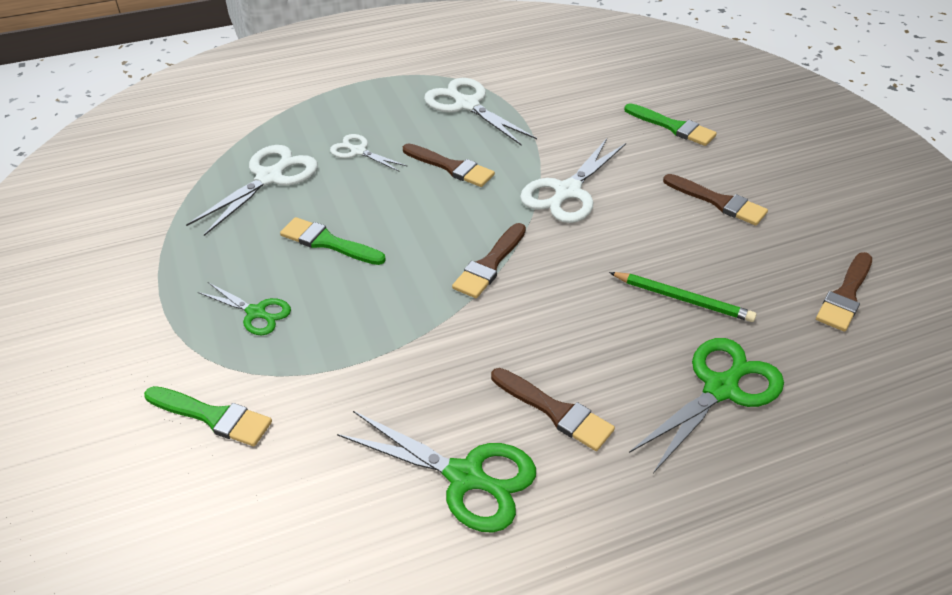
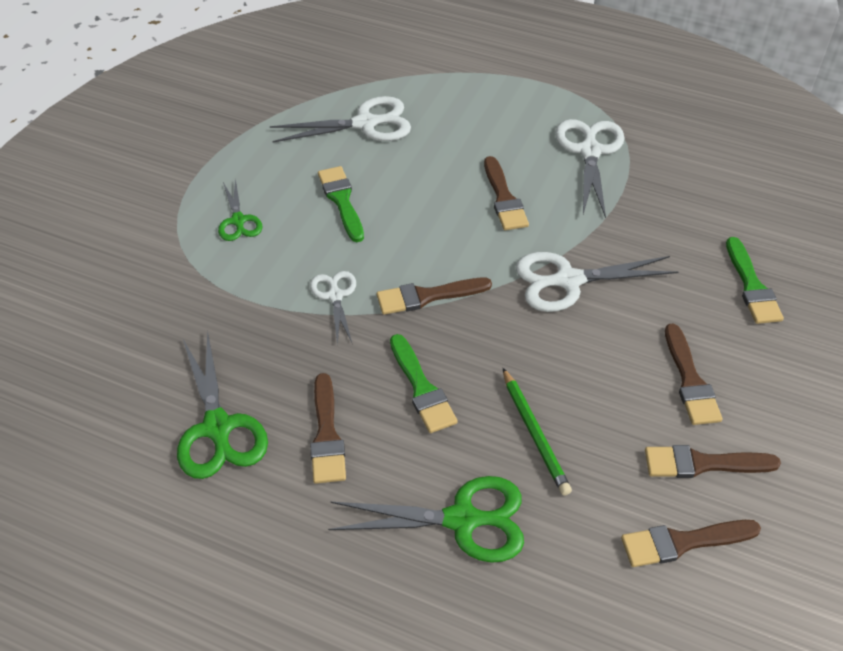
camera: 45 degrees right, 5 degrees up
(213, 417) = (137, 272): green brush -> green brush (422, 388)
(358, 151) = (452, 140): white scissors -> white scissors (335, 296)
(791, 243) = (703, 463): none -> brown brush

